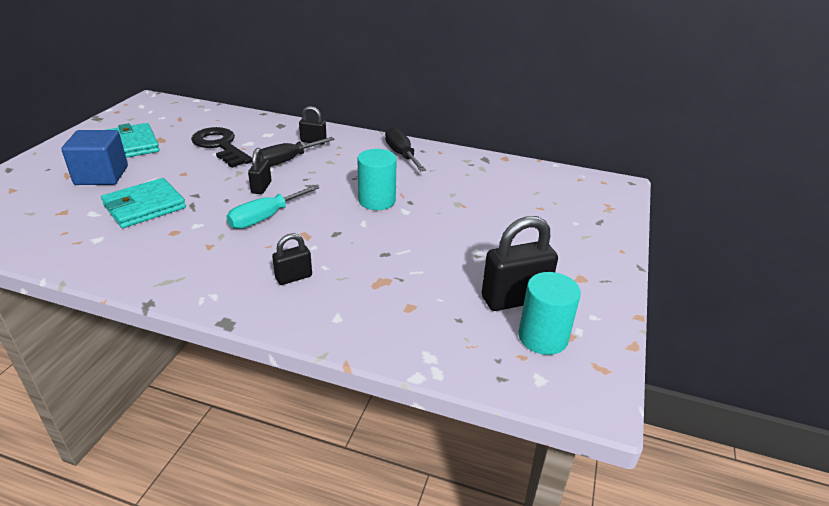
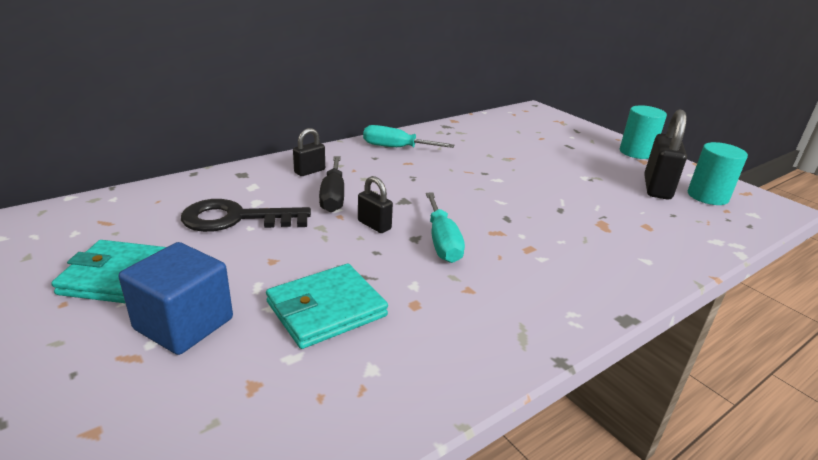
camera: 55 degrees left, 5 degrees down
(144, 206) = (326, 309): turquoise wallet -> turquoise wallet turned 60 degrees clockwise
(293, 277) = (569, 260): black padlock -> none
(377, 201) = (468, 183): turquoise cylinder -> turquoise cylinder (636, 152)
(401, 154) = (396, 148): black screwdriver -> turquoise screwdriver

